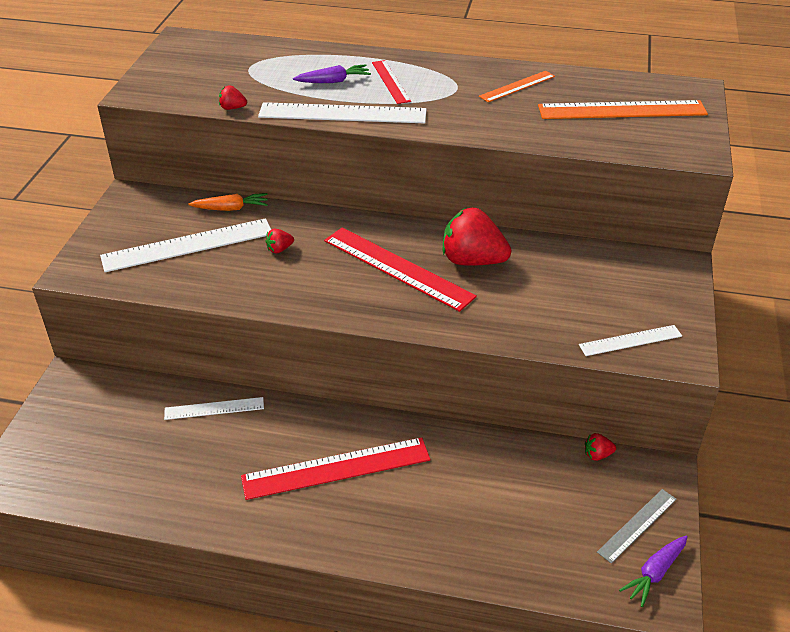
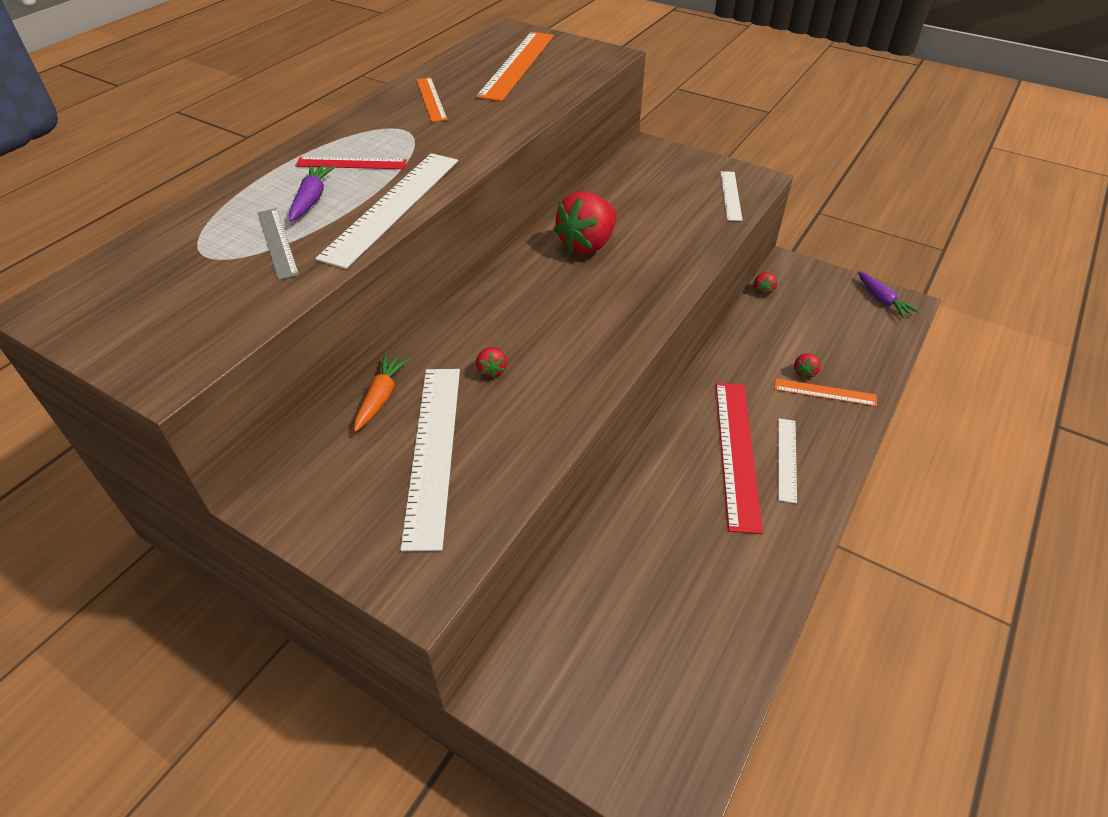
camera: 70 degrees left, 5 degrees up
(214, 408) = (619, 537): white ruler -> white ruler (786, 459)
(232, 108) = (302, 286): red strawberry -> red strawberry (805, 372)
(398, 268) = (573, 292): red ruler -> none
(453, 529) = (825, 392): none -> orange ruler
(637, 525) = (837, 294): grey ruler -> grey ruler (277, 242)

